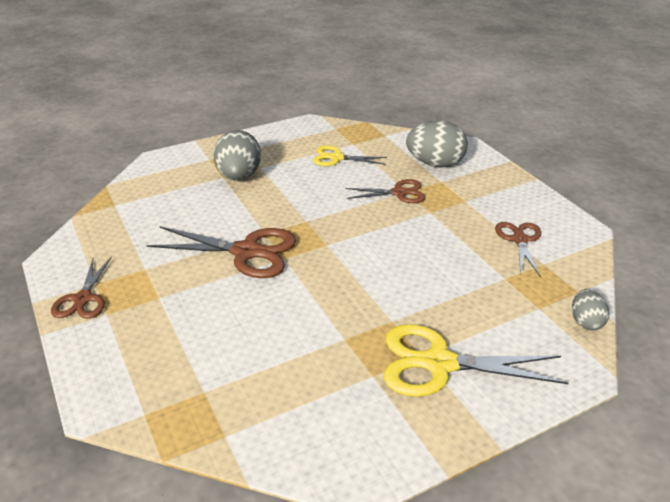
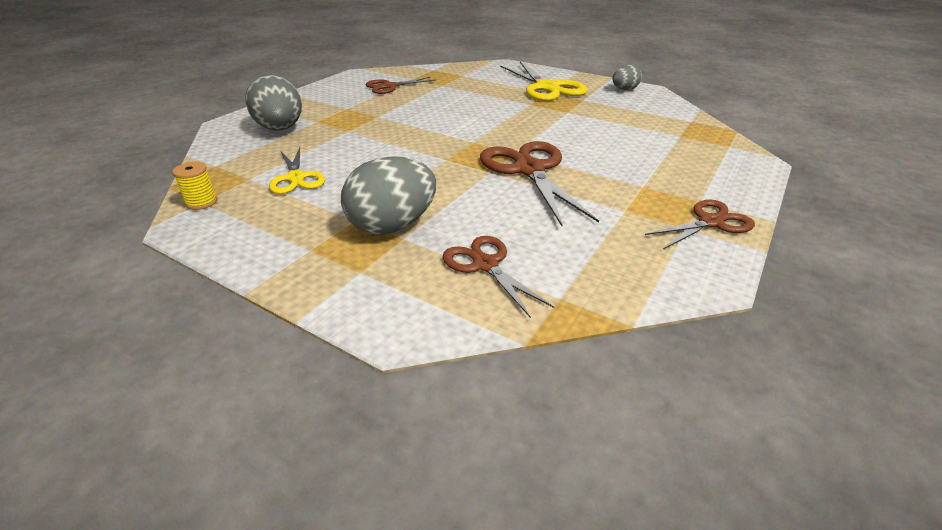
camera: 120 degrees left, 0 degrees up
(334, 128) = (201, 202): none -> yellow spool
(399, 193) = (354, 132): brown scissors -> brown scissors (485, 265)
(585, 322) = (461, 66): grey egg -> grey egg (624, 89)

